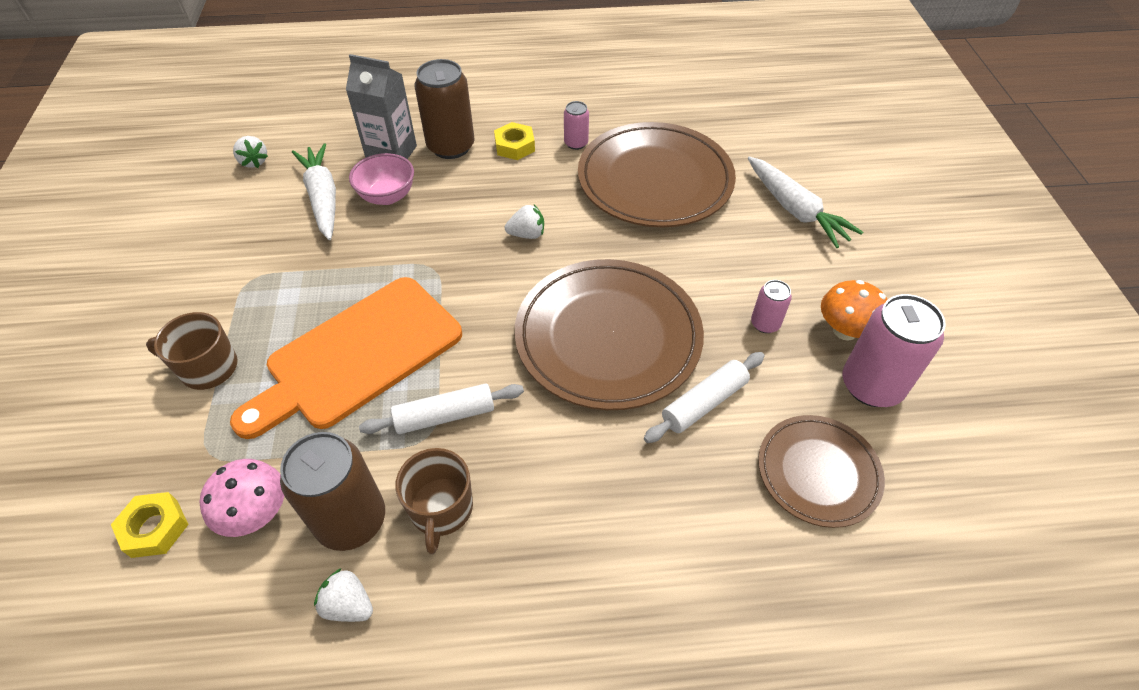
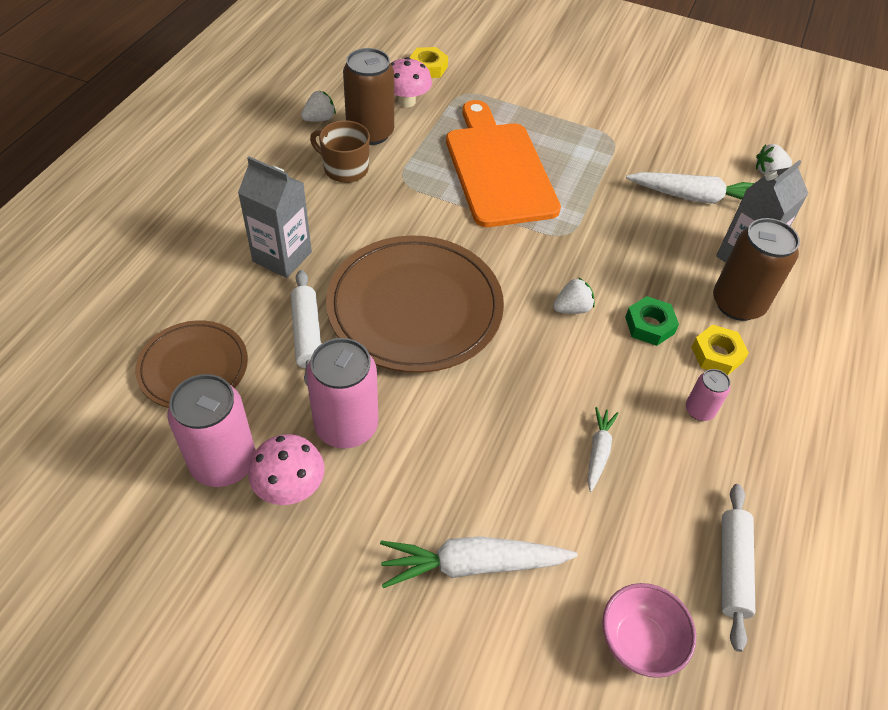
camera: 115 degrees right, 0 degrees up
(208, 368) = (536, 105): brown mug -> none
(387, 196) = (677, 236): pink bowl -> pink bowl (639, 641)
(445, 416) = (412, 192): white rolling pin -> white rolling pin (732, 568)
(511, 186) = (649, 325): none -> green nut
(527, 234) = (572, 308): white strawberry -> white strawberry turned 135 degrees counterclockwise
(628, 486) = (282, 257): none -> grey carton
(655, 180) = (598, 451): brown plate -> white carrot
(765, 324) = (346, 426): pink can -> pink can, size x1.98
(845, 330) = (290, 487): orange mushroom -> pink mushroom

